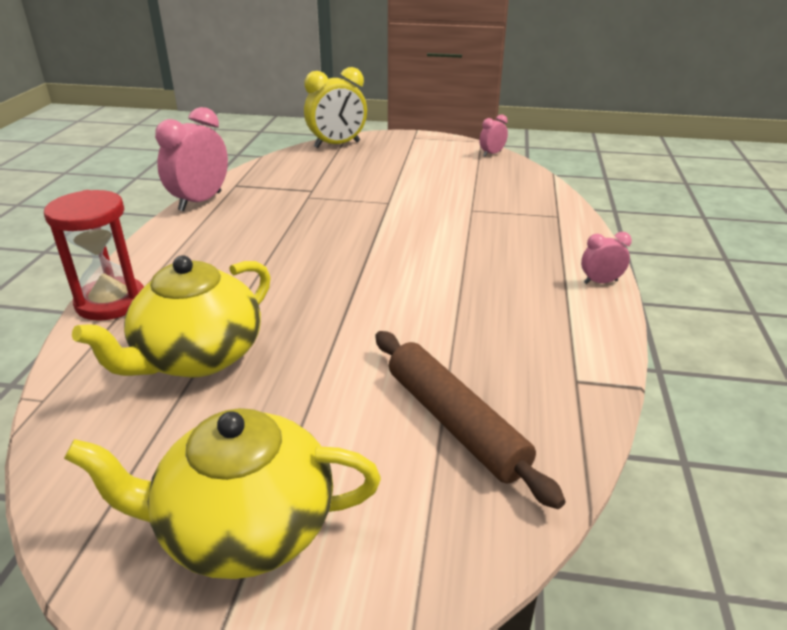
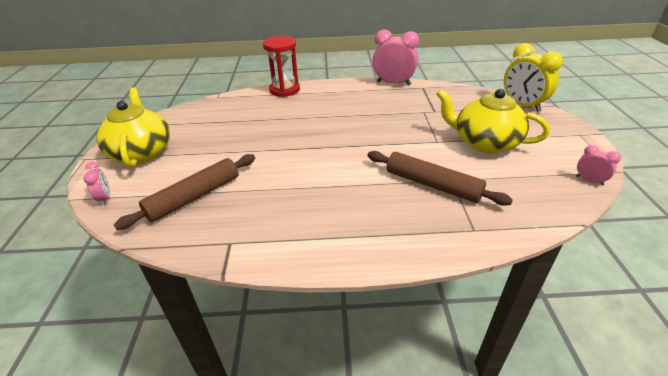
camera: 80 degrees right, 5 degrees up
(197, 357) = (245, 118): yellow teapot -> yellow teapot (485, 143)
(478, 221) = (432, 185): none -> brown rolling pin
(600, 282) = (360, 257): pink clock -> pink clock (105, 198)

